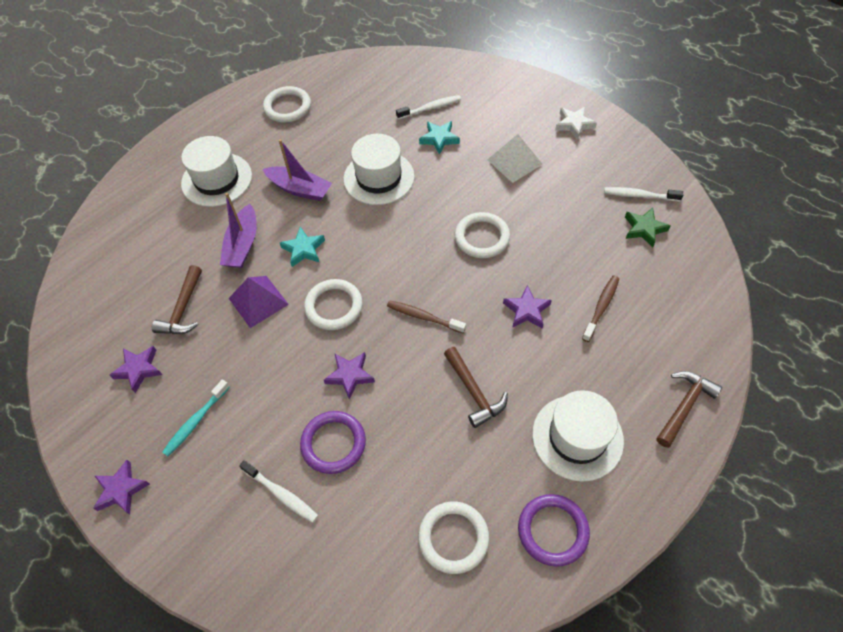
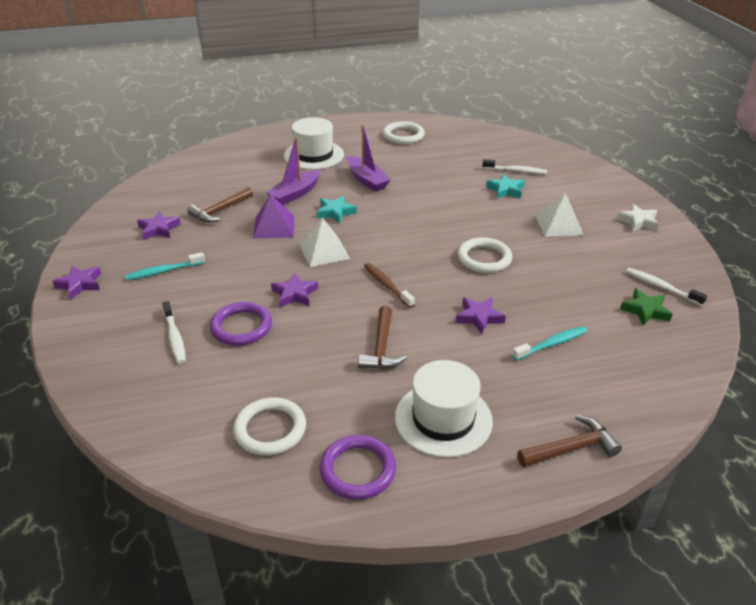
camera: 30 degrees right, 20 degrees down
(334, 306) = (324, 251): white ring -> white pyramid
(379, 178) = (433, 194): white hat -> none
(601, 307) = (551, 344): brown toothbrush -> turquoise toothbrush

